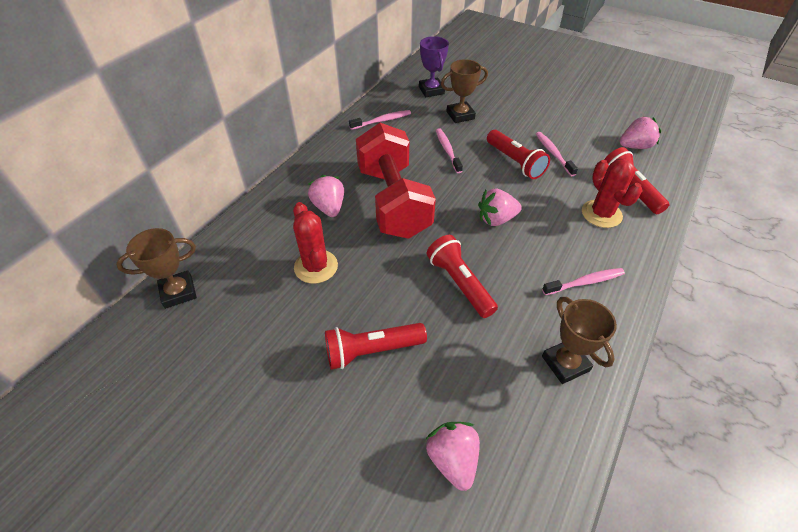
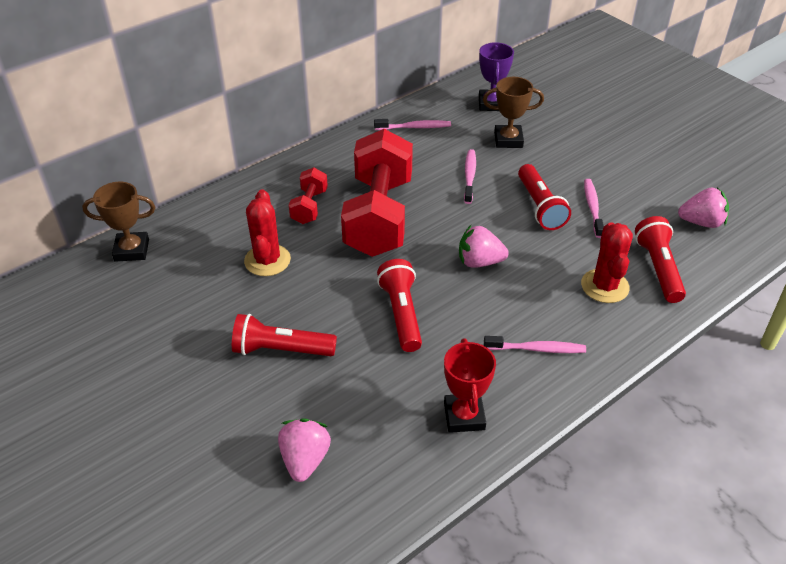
camera: 20 degrees right, 5 degrees down
(329, 207) = (309, 207): pink strawberry -> red dumbbell
(565, 363) = (464, 416): brown trophy -> red trophy

